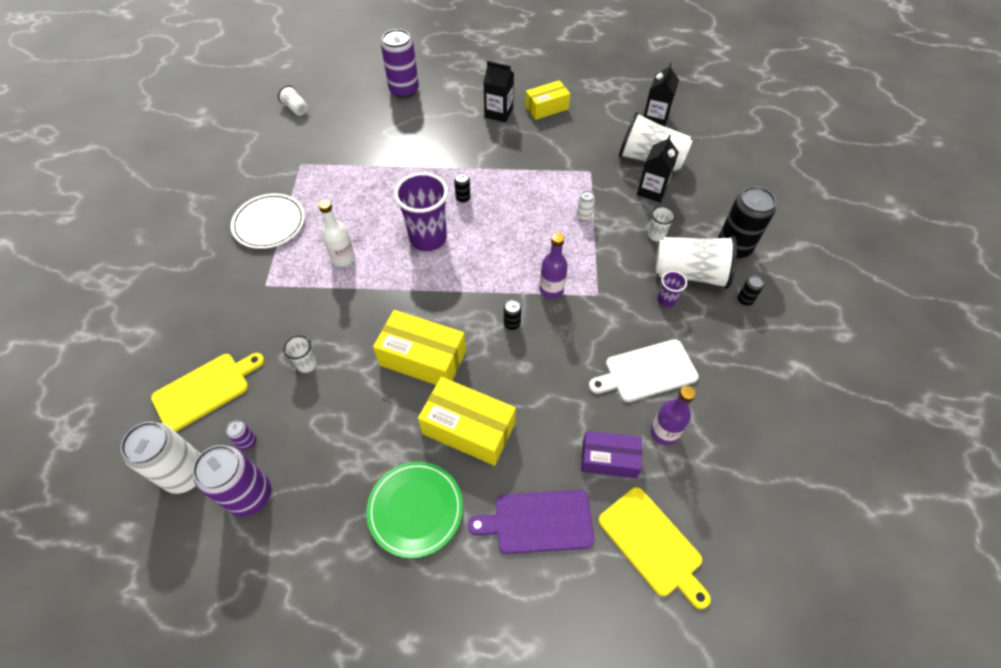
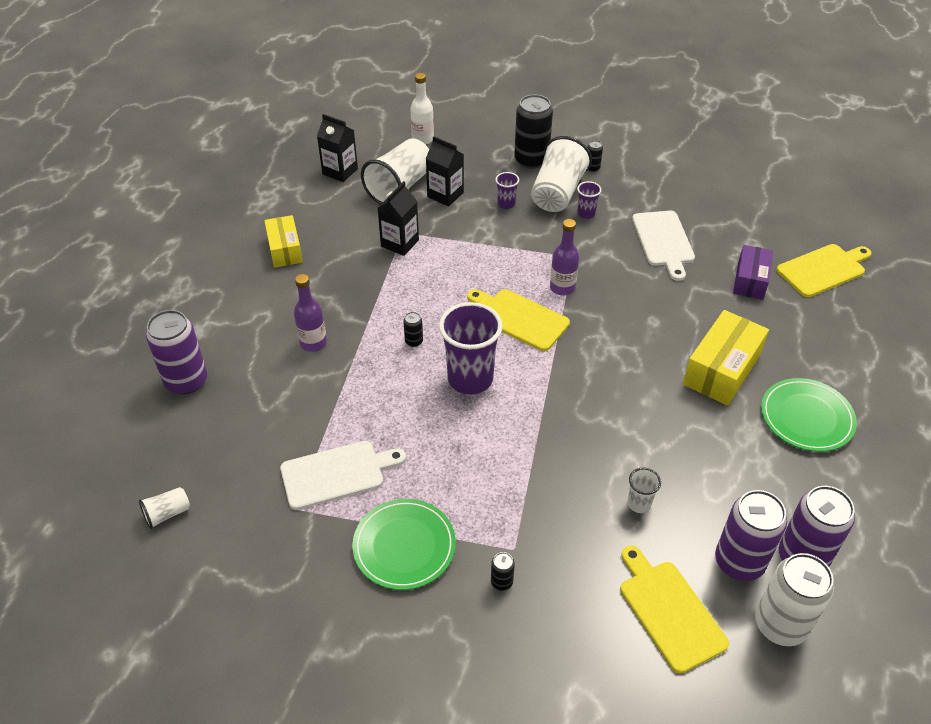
camera: 80 degrees left, 10 degrees down
(247, 442) = (739, 562): purple can -> purple can, size x2.30
(269, 223) = (404, 546): white plate -> green plate
(329, 178) = (337, 474): none -> white cutting board
(343, 258) = (485, 463): white bottle -> white bottle (422, 139)
(423, 358) = (638, 398): yellow box -> none
(498, 113) = (276, 292): black carton -> black carton (400, 243)
(504, 262) = (520, 318): none -> yellow cutting board
(512, 324) = (601, 323): black can -> black can (501, 582)
(538, 521) = (810, 333): purple cutting board -> none
(584, 216) = (467, 248): white can -> none
(656, 235) = (506, 204): white cup -> purple cup
(664, 432) = (724, 243): purple bottle -> purple bottle (313, 343)

